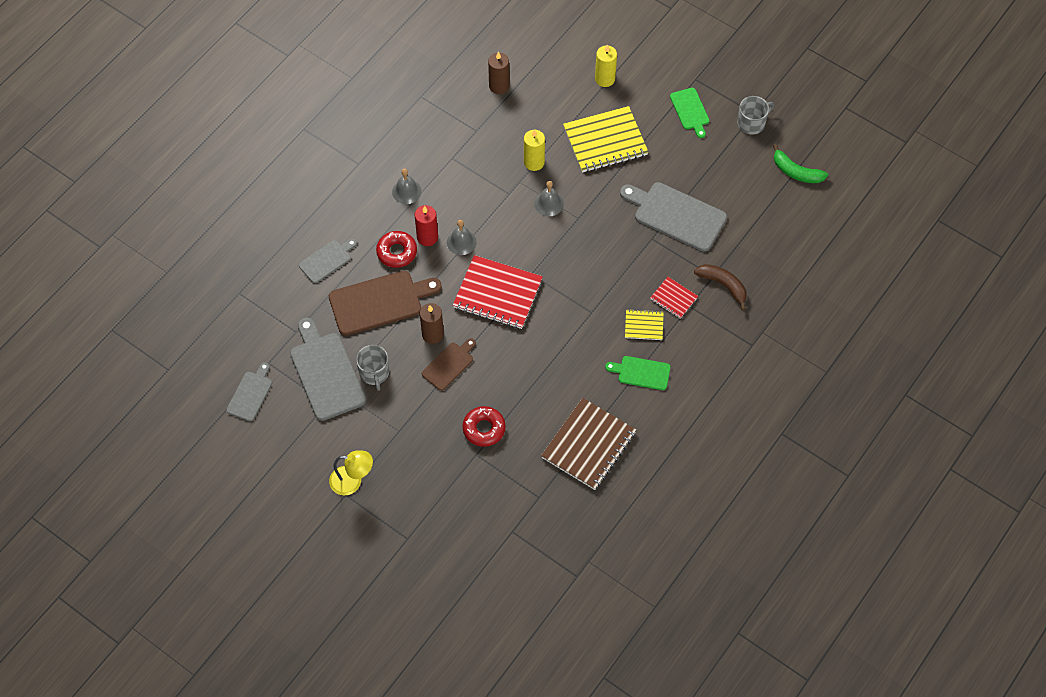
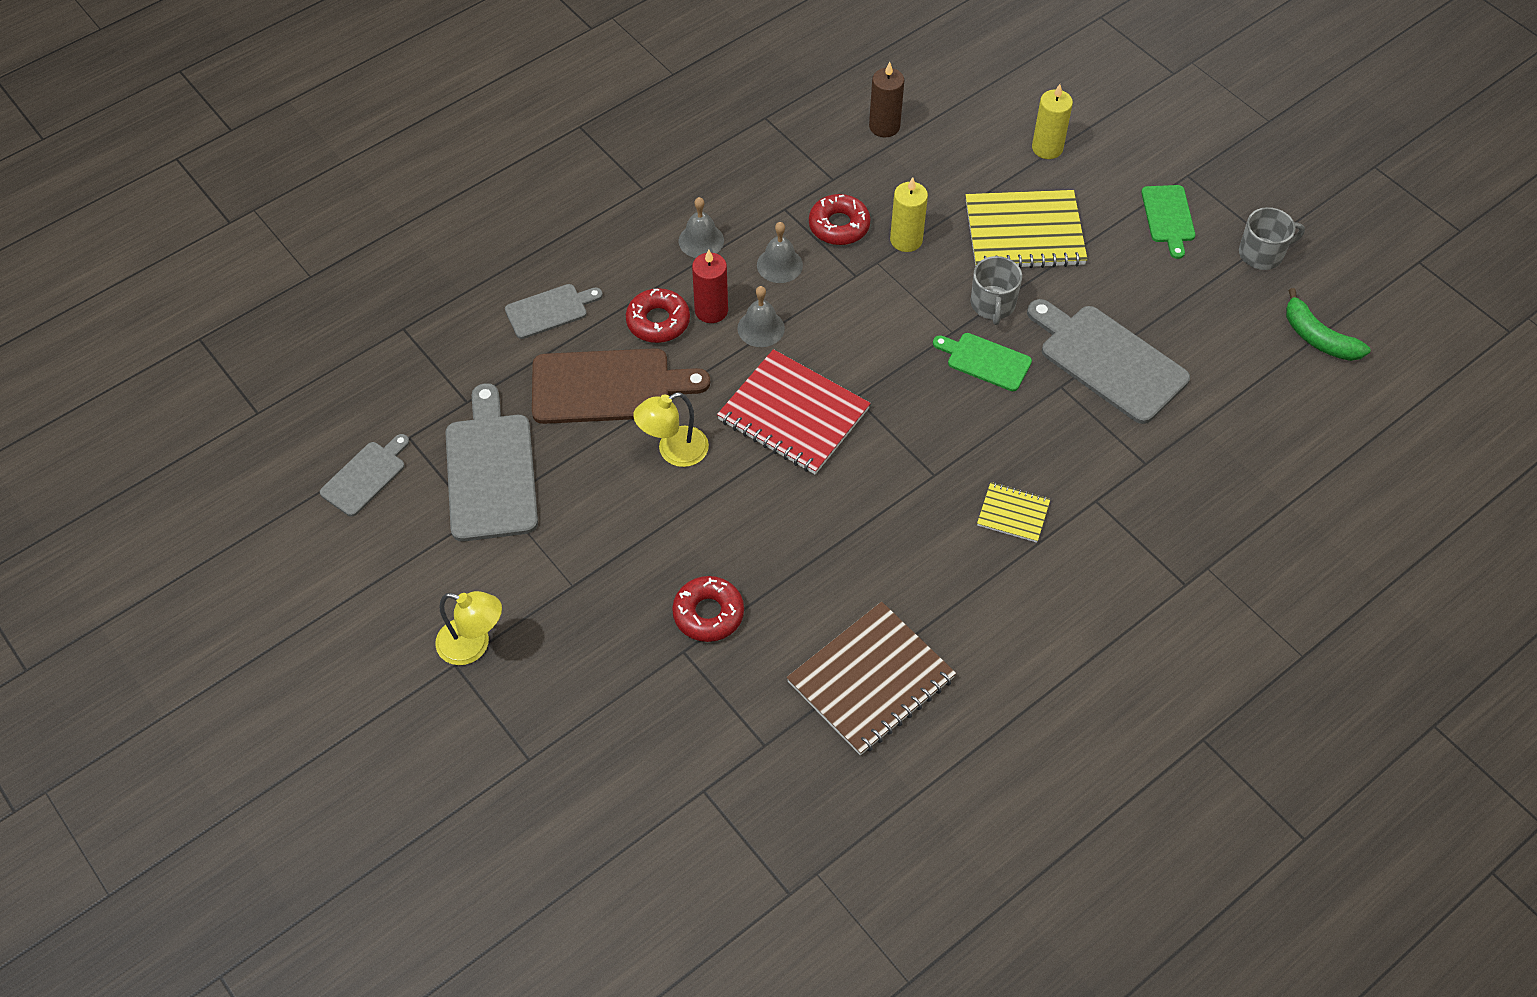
camera: 15 degrees right, 5 degrees down
(374, 373) = (564, 488): grey mug -> grey mug (993, 304)
(432, 334) = (673, 451): brown candle -> yellow lamp
(449, 365) = (684, 503): brown cutting board -> none
(489, 162) = (839, 226): none -> red donut
(549, 203) = (912, 302): grey bell -> grey bell (779, 265)
(641, 373) = (989, 586): green cutting board -> green cutting board (985, 361)
(673, 298) = (1072, 483): red notebook -> none
(723, 285) = (1159, 481): brown banana -> none

